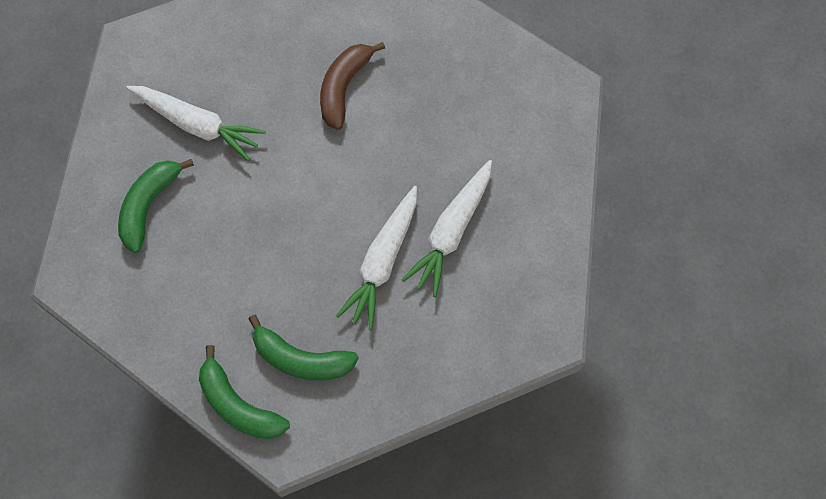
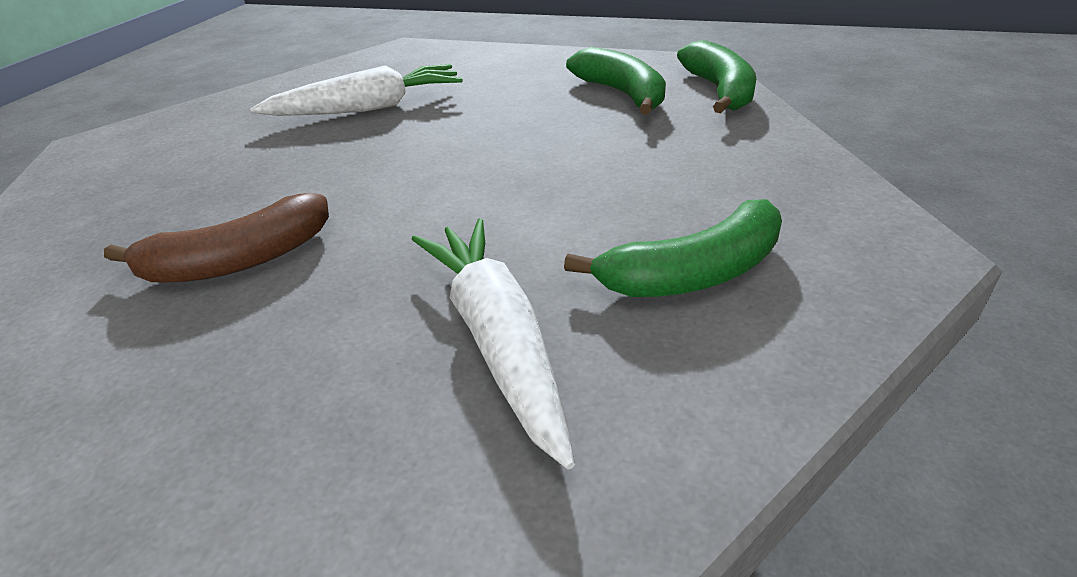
camera: 135 degrees left, 30 degrees down
(382, 262) = (458, 115): white carrot -> none

